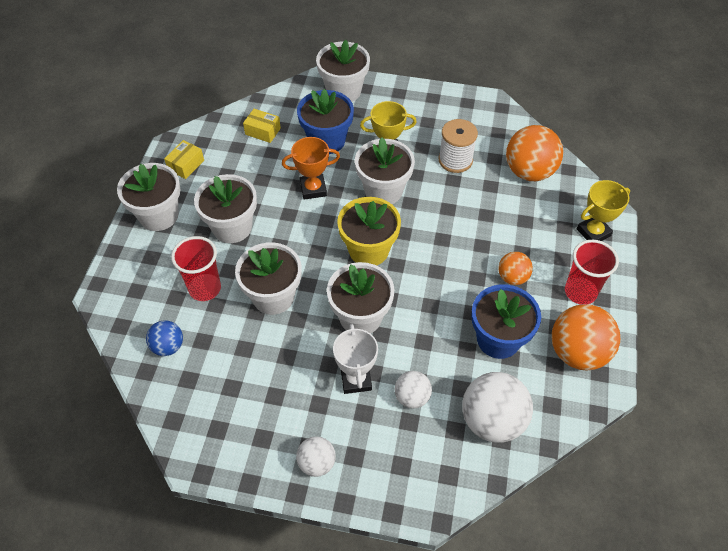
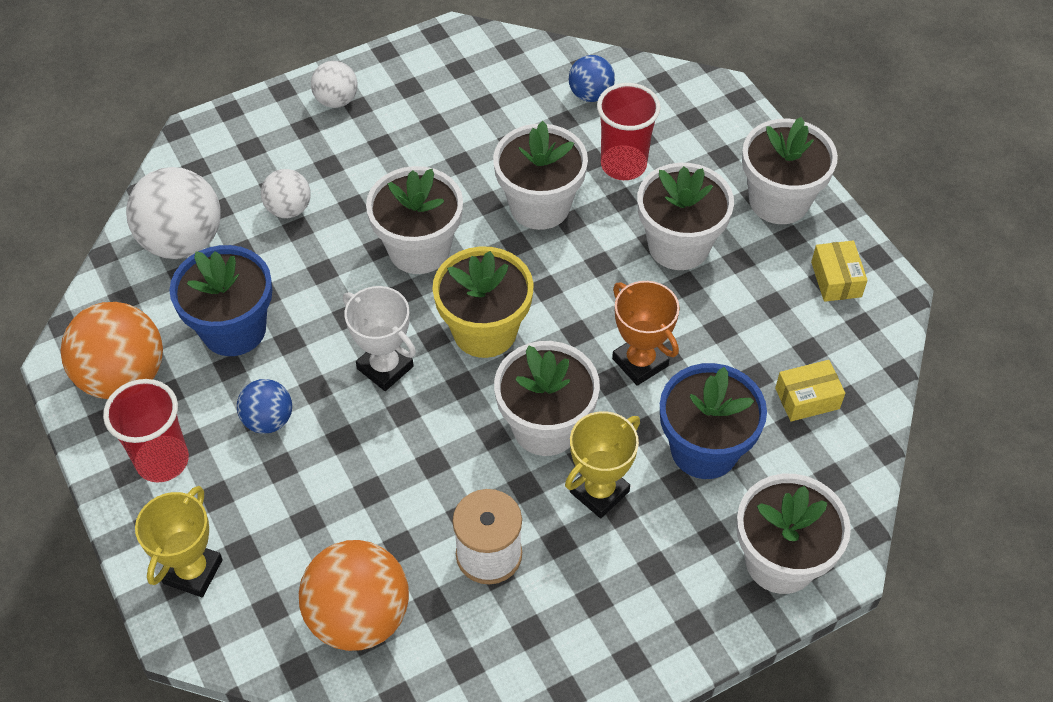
camera: 140 degrees right, 0 degrees up
(313, 189) = (640, 362): orange trophy -> orange trophy turned 75 degrees counterclockwise
(356, 379) = (364, 187): white trophy -> white trophy (385, 367)
(512, 277) = (268, 420): orange ball -> blue ball

